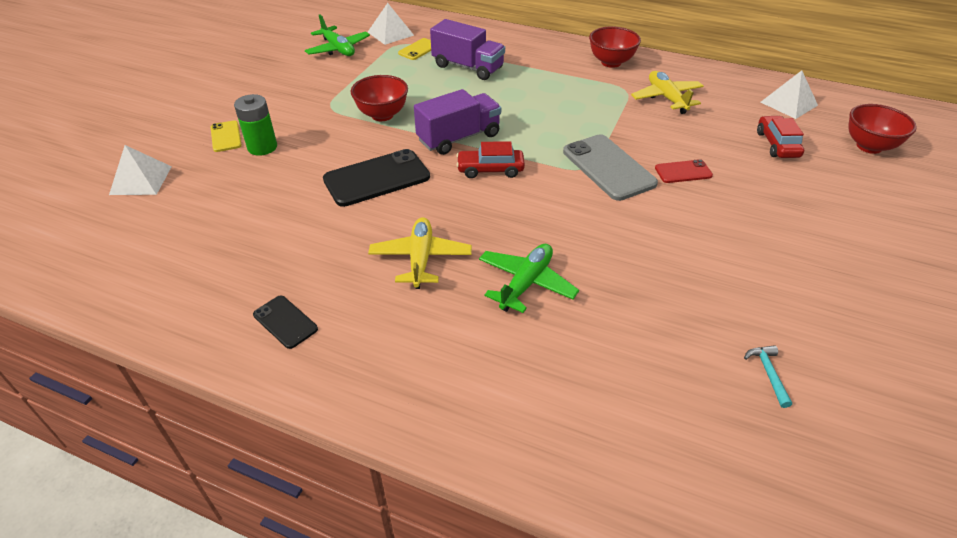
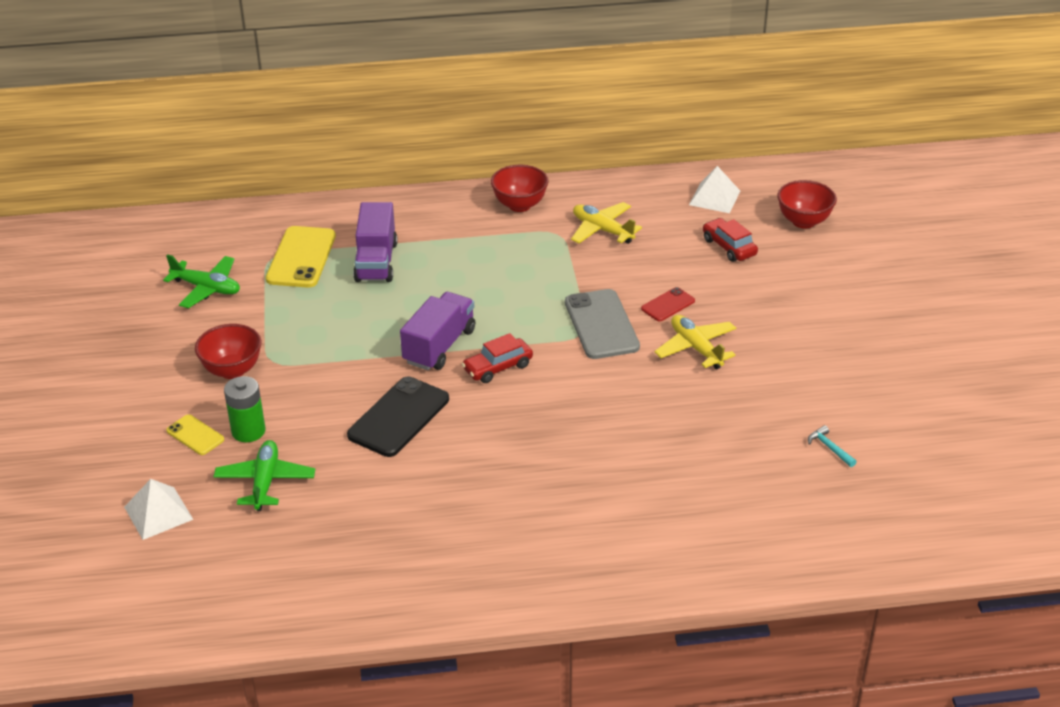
camera: 30 degrees left, 5 degrees down
(285, 322) = (444, 569): black phone -> none
(382, 115) = (338, 350): red bowl -> red bowl (232, 370)
(390, 33) = (247, 247): white pyramid -> none
(418, 49) = (301, 257): yellow phone -> yellow phone, size x1.87
(420, 258) = (508, 472): yellow plane -> yellow plane (696, 348)
(467, 67) = (376, 262): purple truck -> purple truck turned 90 degrees clockwise
(526, 283) = (612, 456): green plane -> green plane (265, 481)
(608, 167) = (601, 325): grey phone -> grey phone turned 45 degrees clockwise

